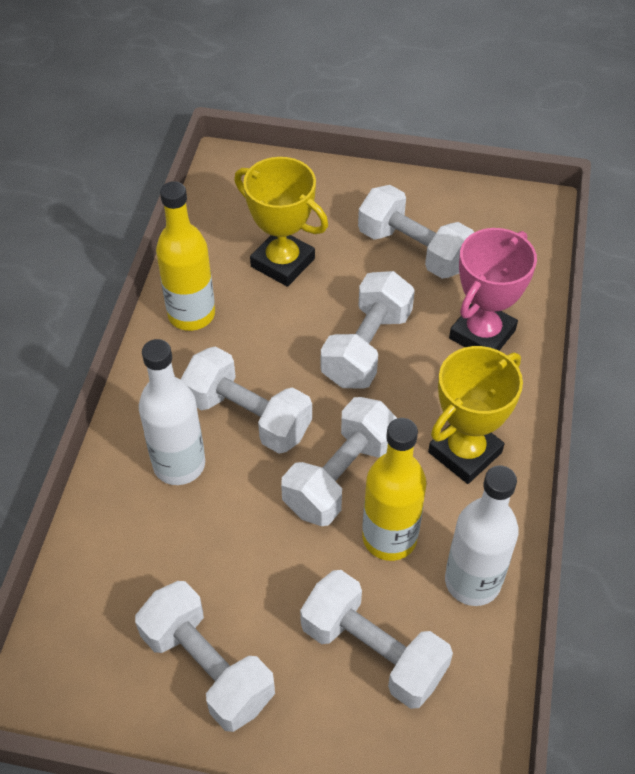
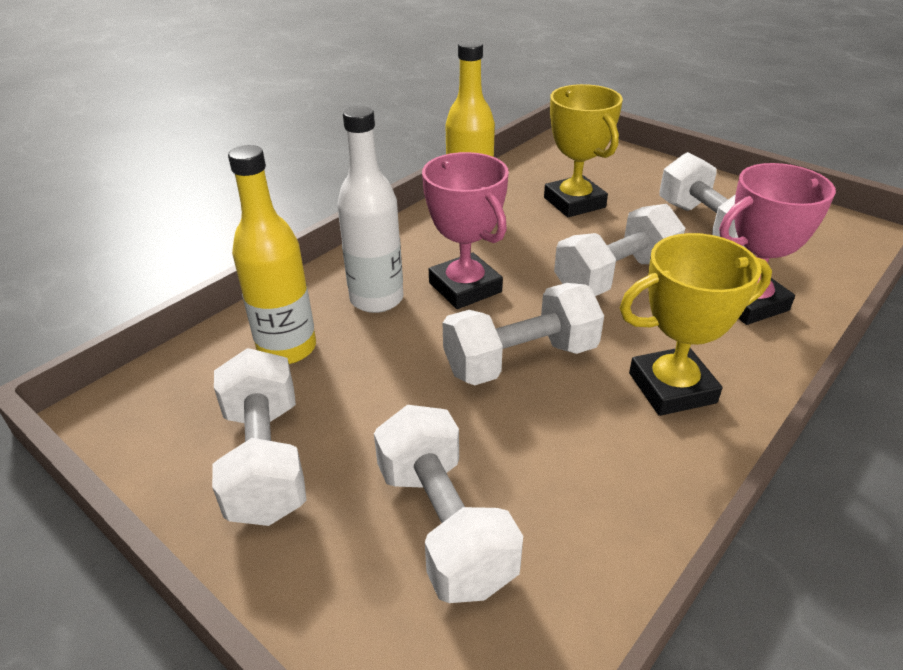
camera: 30 degrees right, 15 degrees down
(248, 416) = (465, 287): white dumbbell -> pink trophy
(389, 538) = (537, 428): yellow bottle -> yellow bottle (287, 348)
(472, 581) = (609, 509): white bottle -> none

